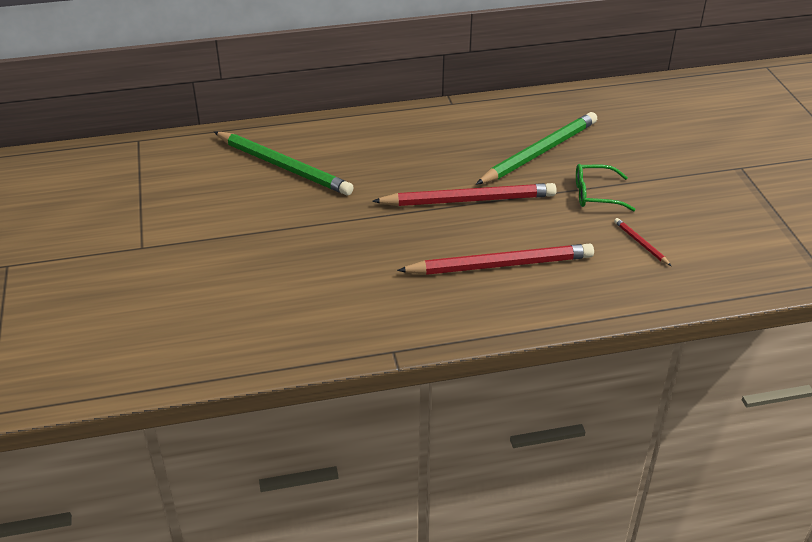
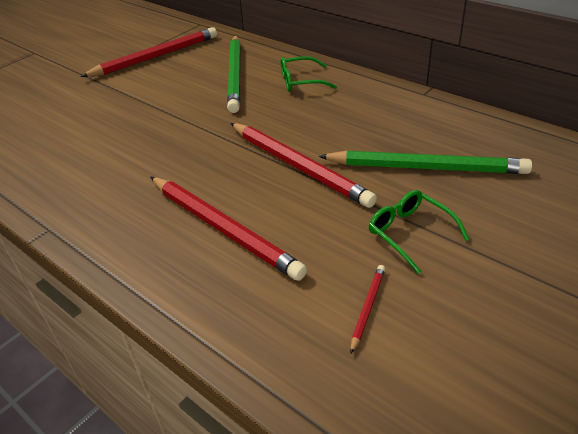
camera: 55 degrees right, 0 degrees up
(167, 192) = (156, 57): none -> red pencil
(349, 142) = (301, 81): none -> green glasses

